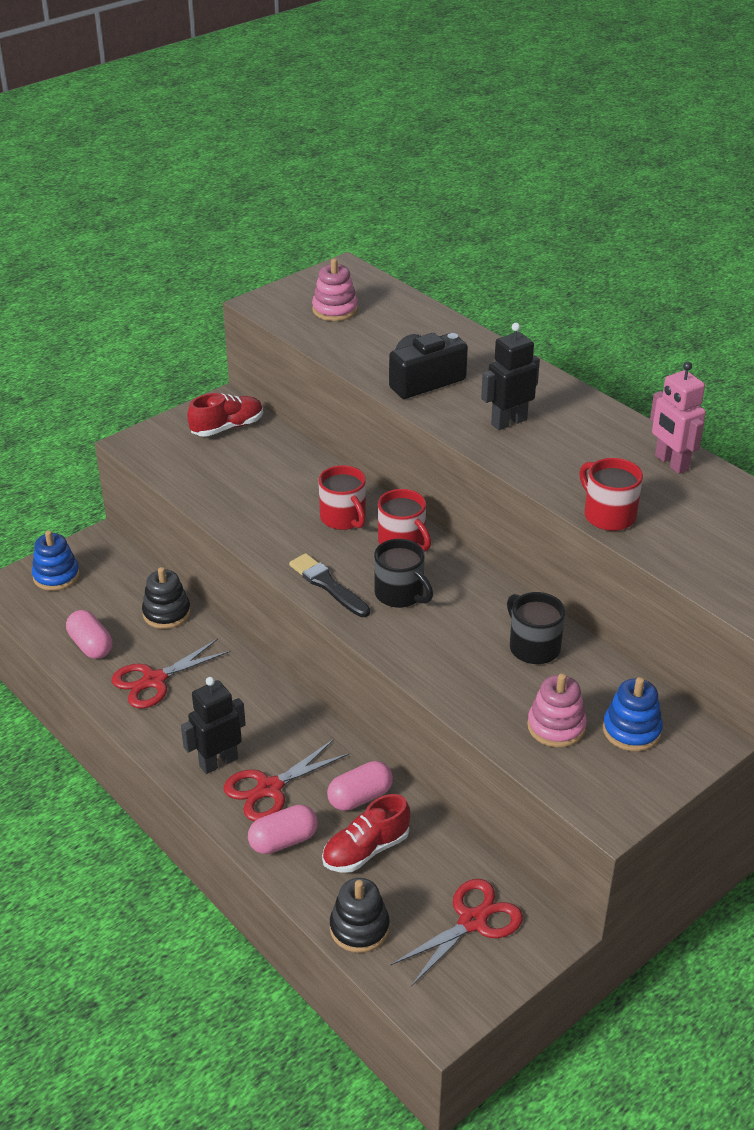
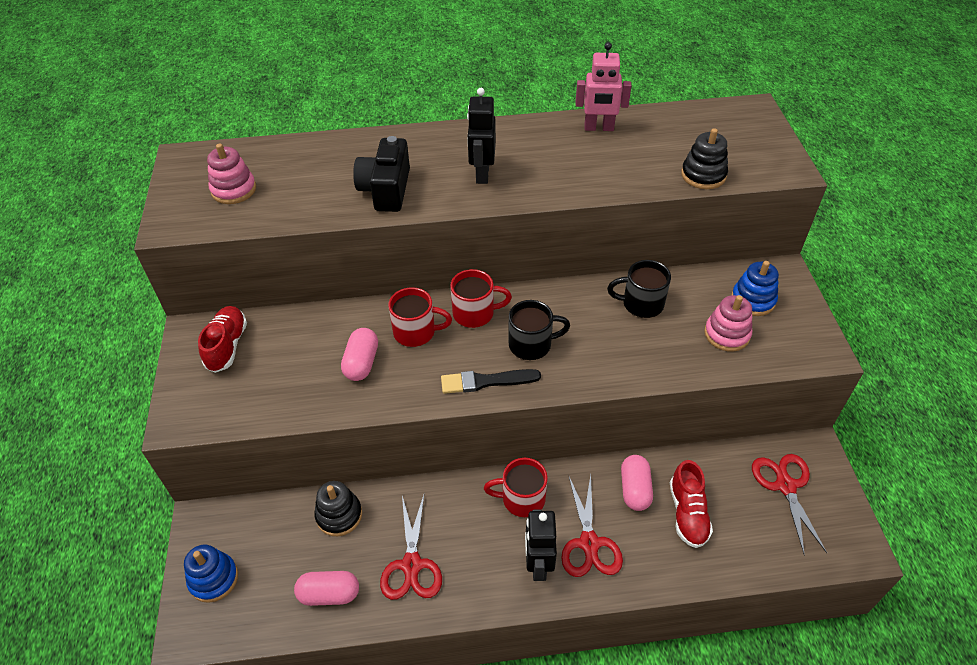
camera: 55 degrees left, 10 degrees up
(283, 841) = (648, 562): pink capsule -> pink capsule (361, 363)
(359, 928) = (758, 557): black stacking toy -> black stacking toy (703, 175)
(608, 515) = (631, 182): red mug -> red mug (521, 499)

